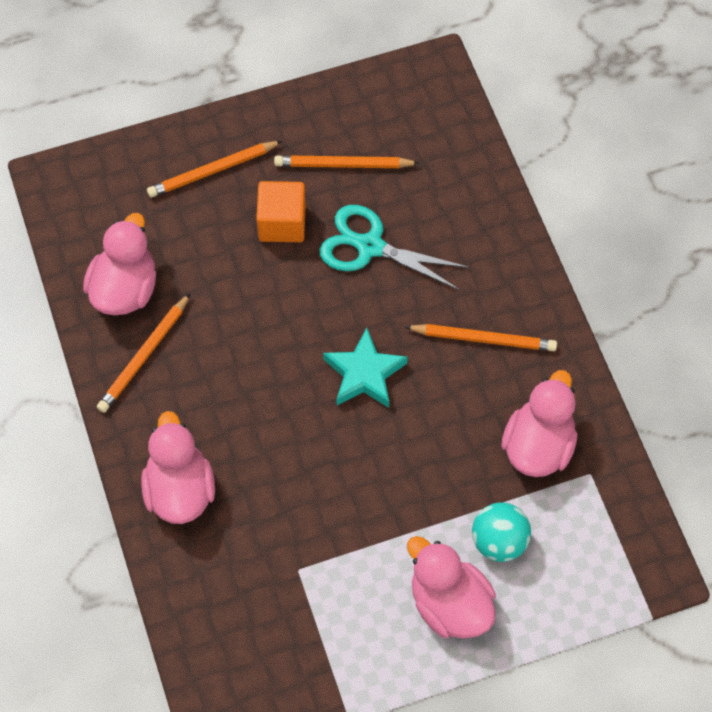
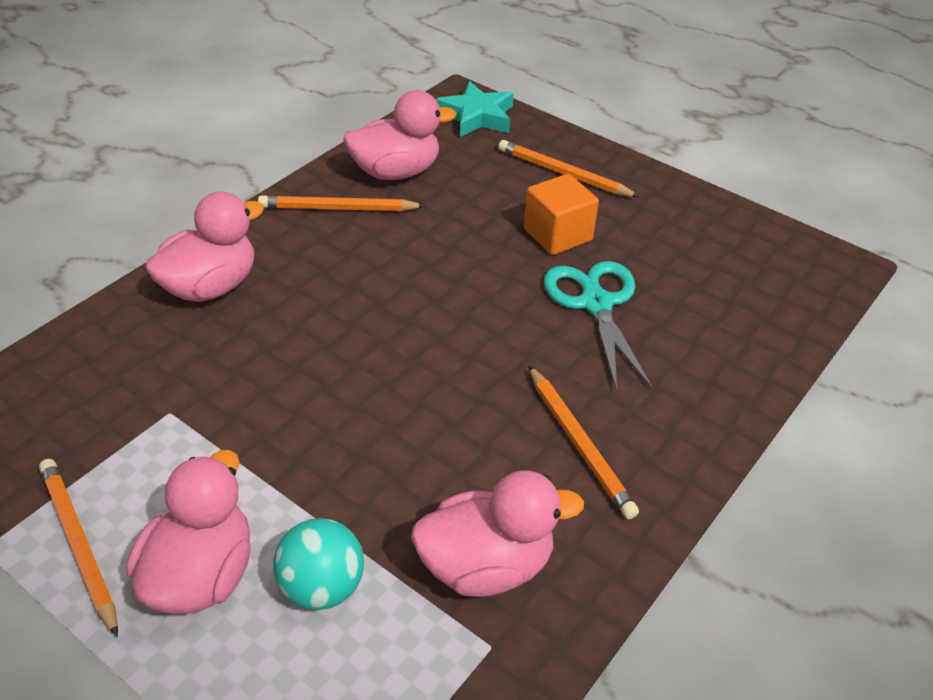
camera: 55 degrees right, 20 degrees down
(343, 165) = (662, 248): orange pencil -> orange pencil (79, 544)
(364, 374) = (447, 363): turquoise star -> turquoise star (477, 116)

